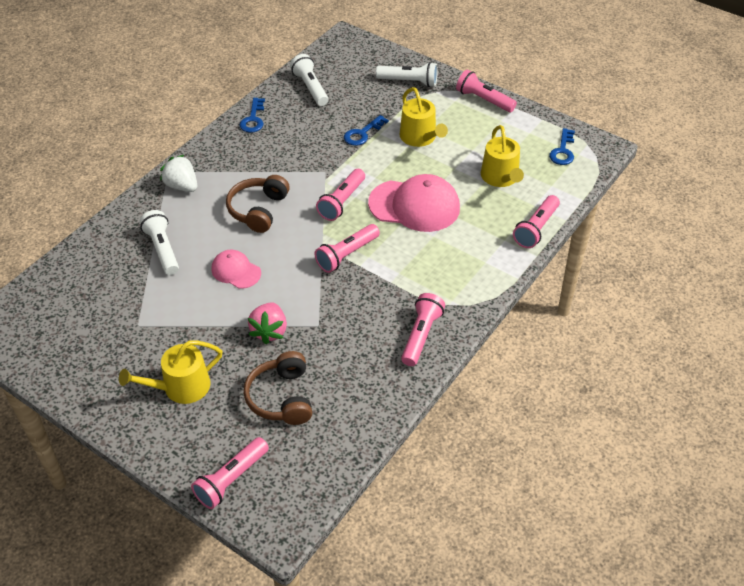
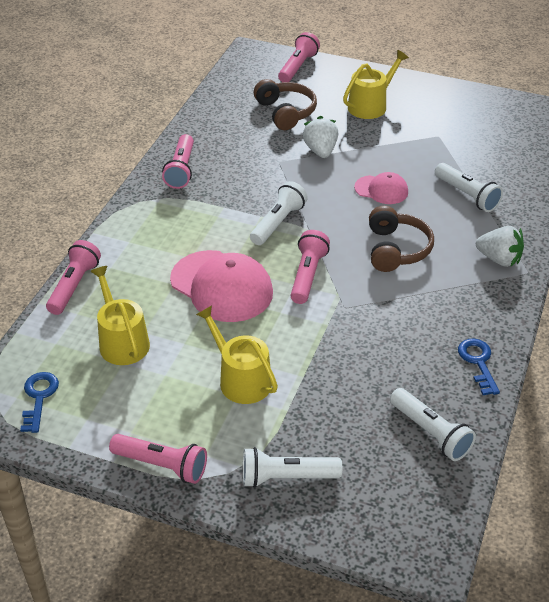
camera: 165 degrees right, 5 degrees down
(269, 331) = (320, 151): pink strawberry -> white strawberry
(346, 255) = (278, 223): pink flashlight -> white flashlight
(362, 133) = (321, 370): blue key -> none
(414, 206) = (221, 286): pink cap -> pink cap turned 135 degrees counterclockwise

